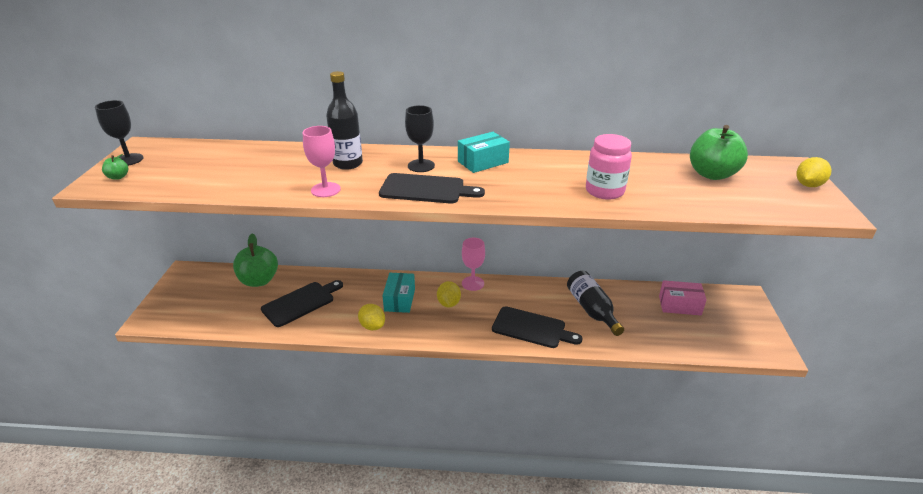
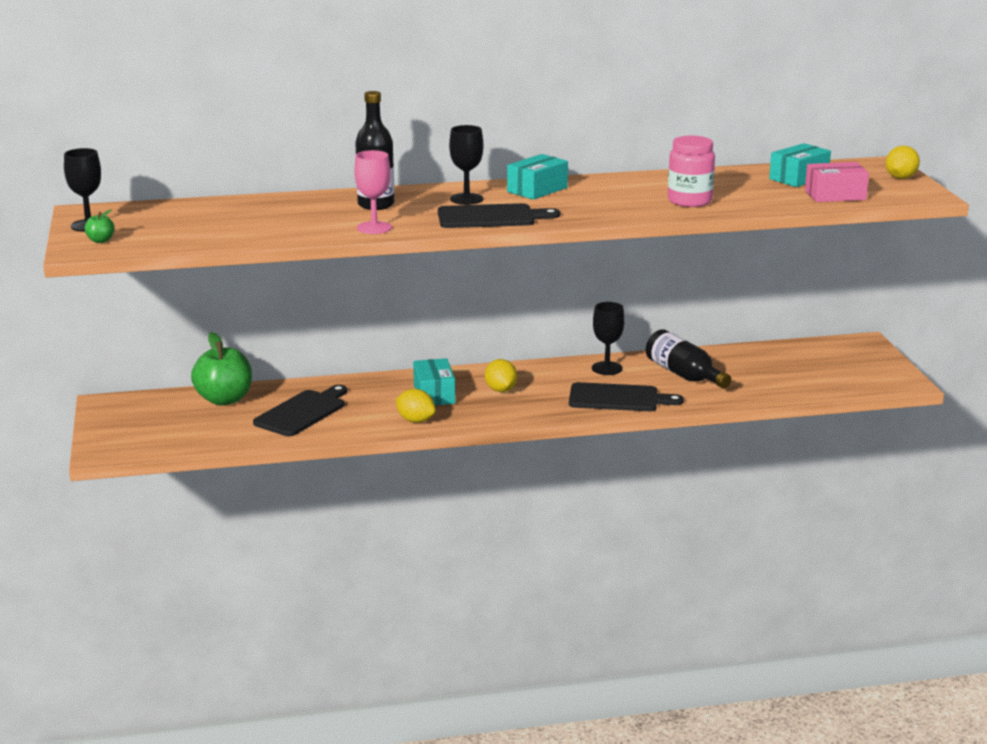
camera: 15 degrees left, 10 degrees down
(473, 283) = (520, 369): pink goblet -> none
(535, 293) = (607, 368): none -> black goblet
(679, 305) = (788, 359): pink box -> pink box (835, 195)
(712, 174) = (798, 178): green apple -> turquoise box

